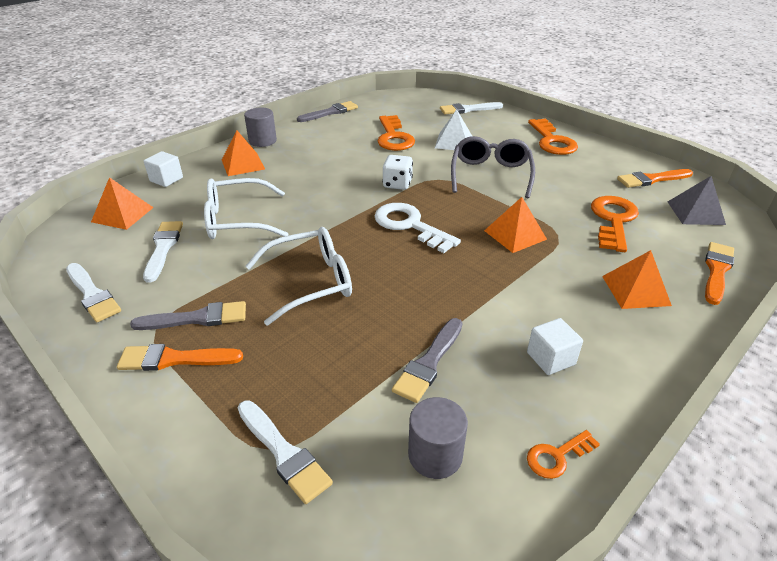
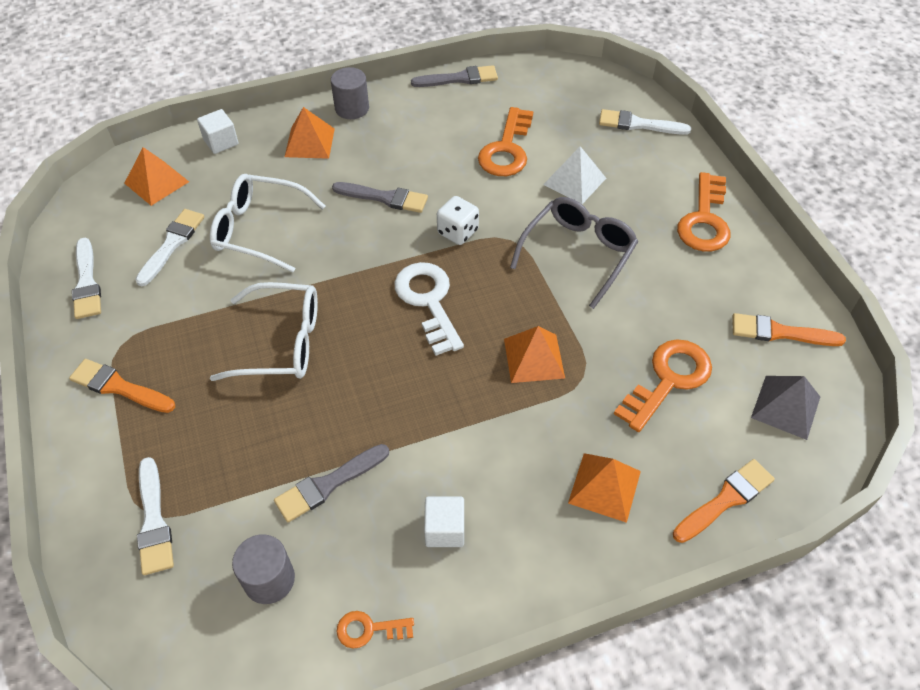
camera: 25 degrees right, 15 degrees up
(197, 318) = (159, 347): grey brush -> grey brush (384, 198)

